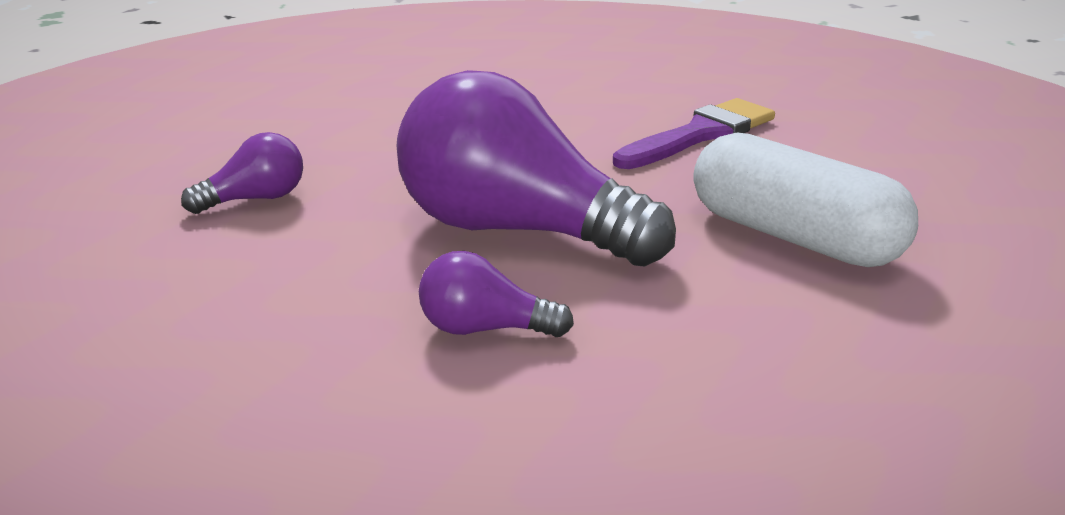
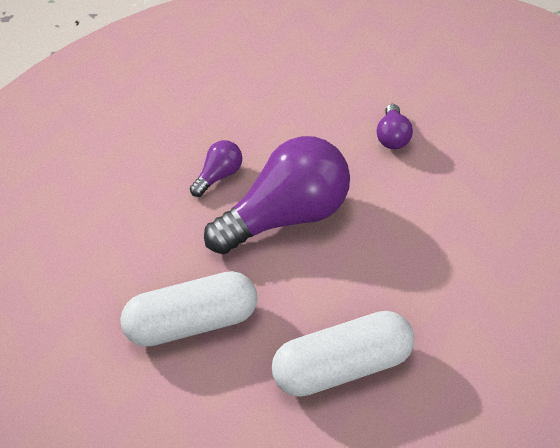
camera: 130 degrees right, 20 degrees up
(700, 134) = (344, 367): purple brush -> white capsule

